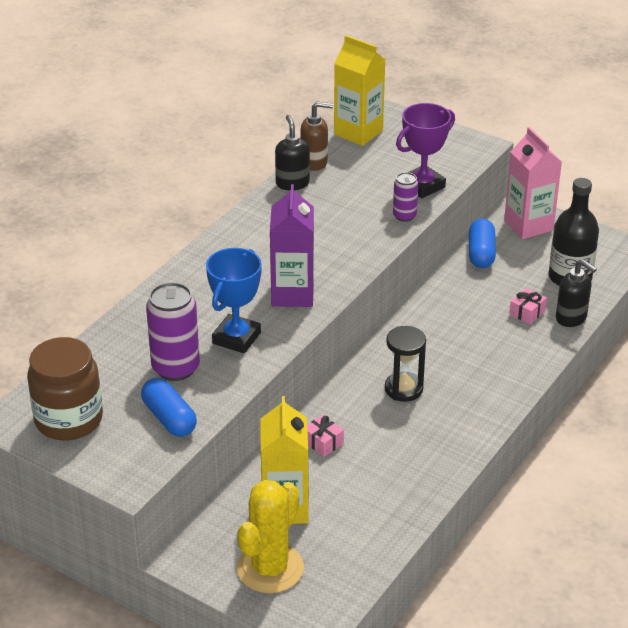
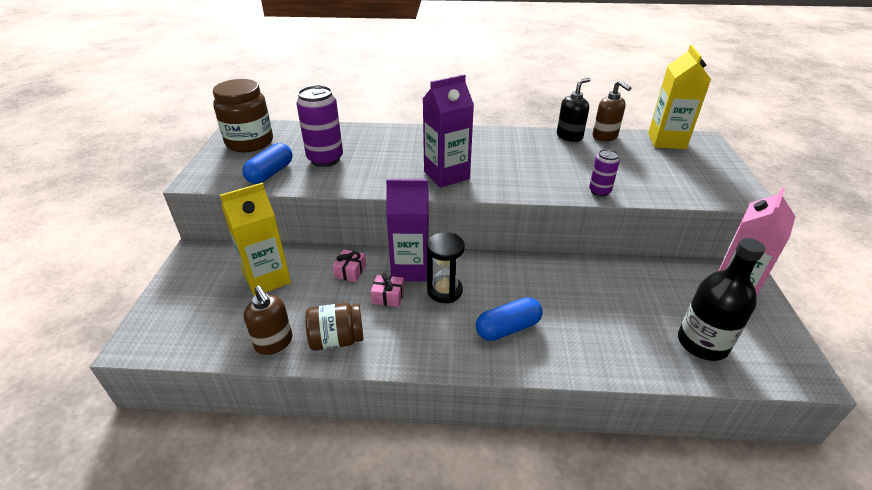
camera: 60 degrees right, 0 degrees up
(236, 338) = (376, 170): blue trophy -> none
(270, 568) = (196, 295): yellow cactus -> none
(353, 399) = (410, 269): none -> purple carton
(389, 523) = (274, 343): none -> brown soap dispenser
(416, 480) = (337, 340): none -> brown jar
(423, 186) = (649, 187): purple trophy -> none
(481, 253) = (658, 273): blue capsule -> blue capsule (508, 328)
(527, 312) = (617, 331): pink gift -> pink gift (388, 296)
(571, 318) = (646, 367): black soap dispenser -> none

